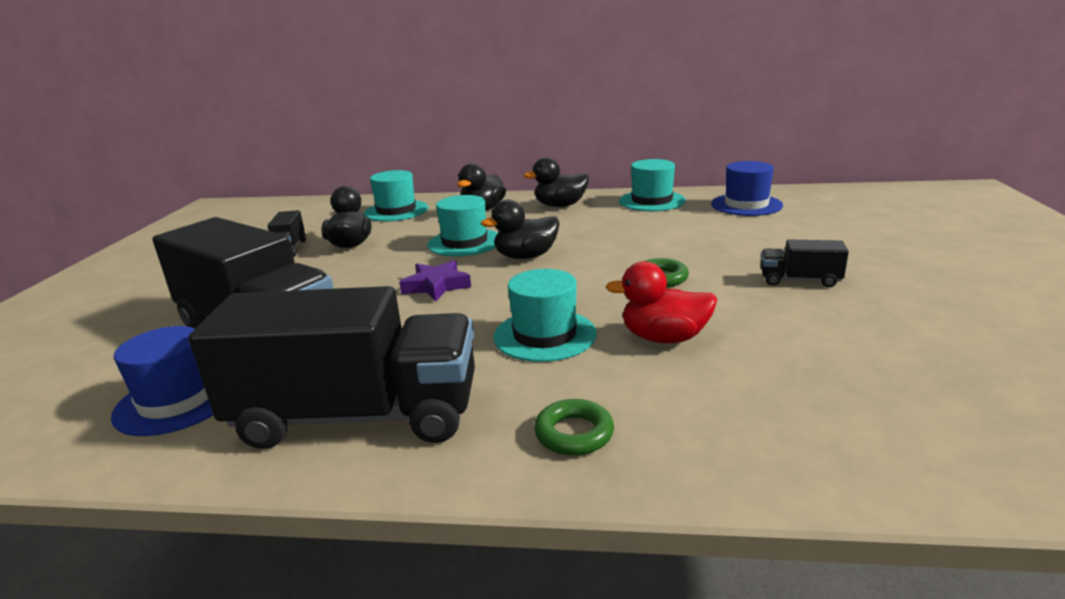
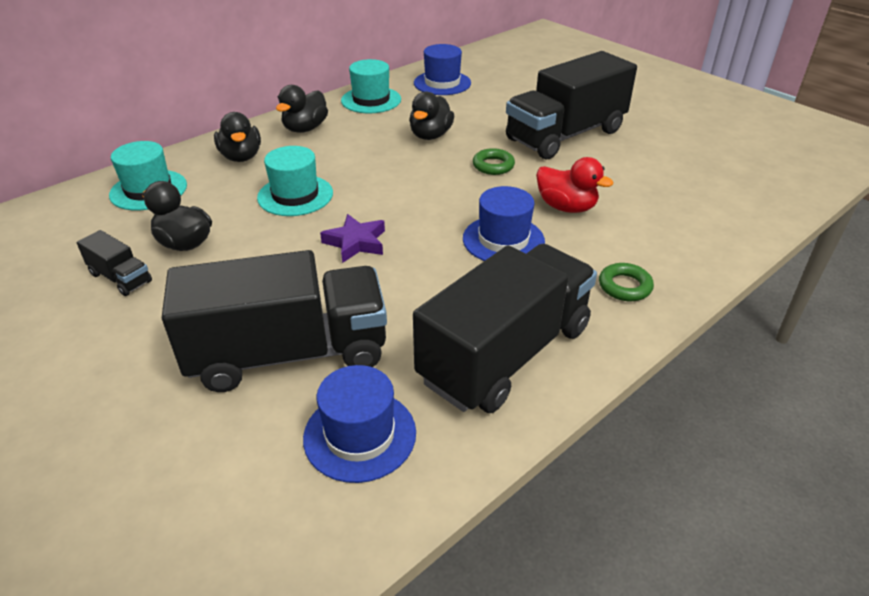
camera: 50 degrees left, 15 degrees up
(526, 256) = (373, 187): black duck -> black duck (430, 135)
(545, 335) = (503, 240): turquoise hat -> blue hat
(664, 338) = (566, 207): red duck -> red duck turned 105 degrees counterclockwise
(799, 280) = (565, 135): black truck -> black truck, size x2.35

